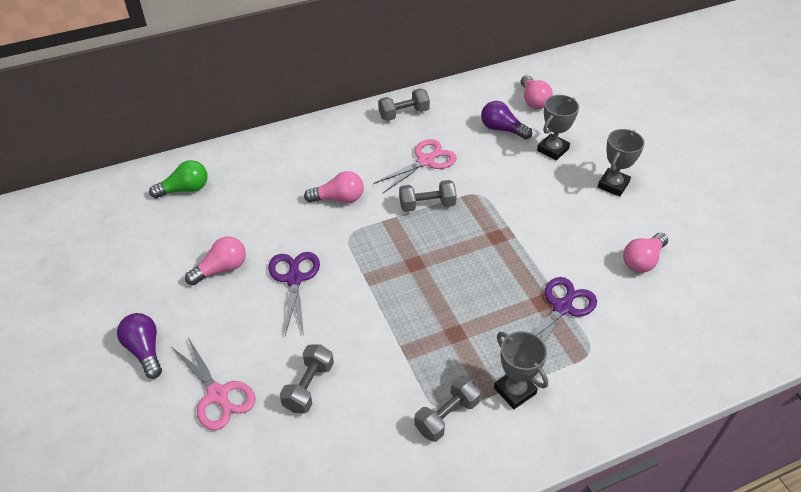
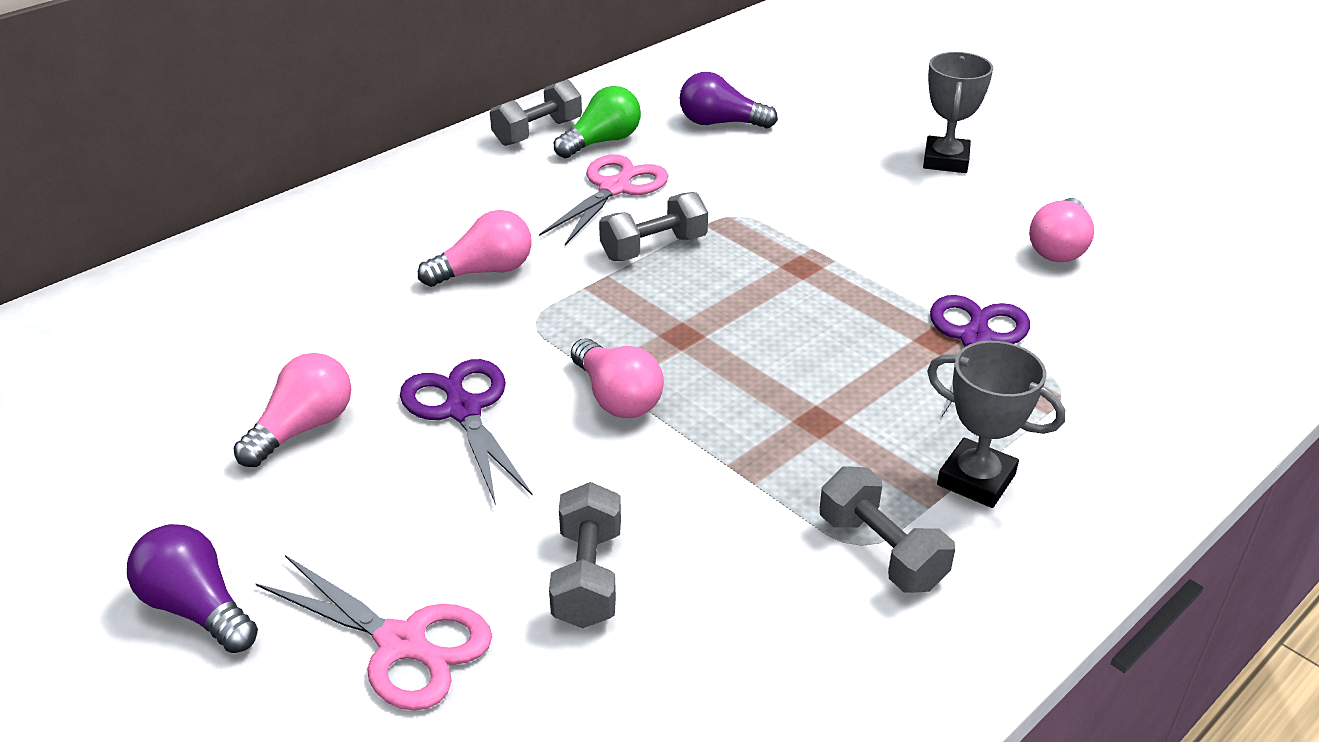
camera: 20 degrees left, 10 degrees down
(185, 189) = (162, 319): green light bulb -> green light bulb (602, 142)
(446, 416) = (881, 552): grey dumbbell -> grey dumbbell turned 60 degrees counterclockwise
(533, 100) = (748, 78): pink light bulb -> pink light bulb (616, 397)
(552, 149) = (820, 134): grey trophy -> none

